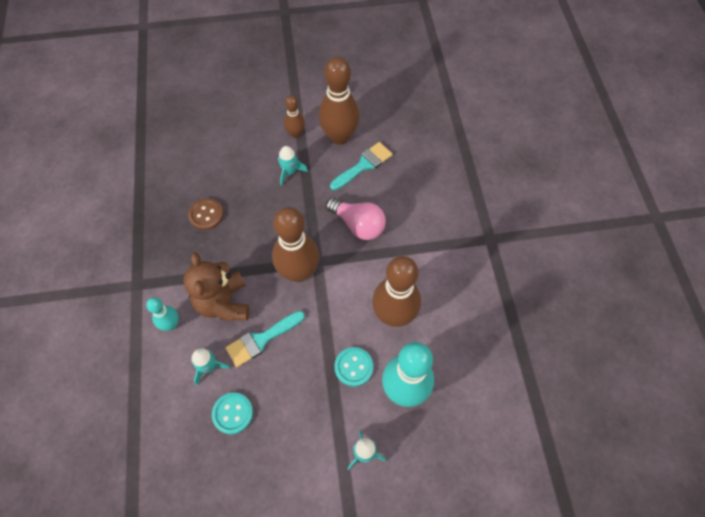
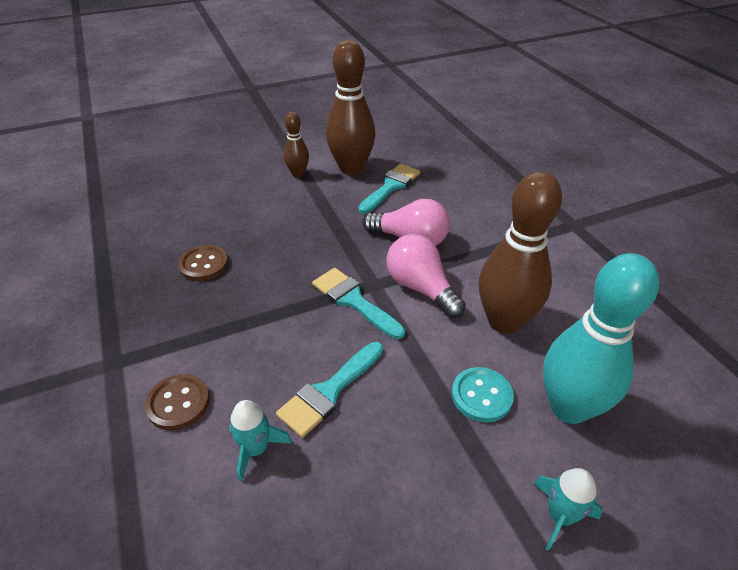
camera: 15 degrees left, 20 degrees down
(171, 324) = (178, 403): turquoise bowling pin -> brown button
(223, 303) = (256, 357): brown teddy bear -> none
(232, 413) = (316, 511): turquoise button -> none
(289, 172) = (303, 206): turquoise rocket -> none
(298, 272) = (353, 301): brown bowling pin -> turquoise brush
(348, 272) = (421, 288): none -> pink light bulb

